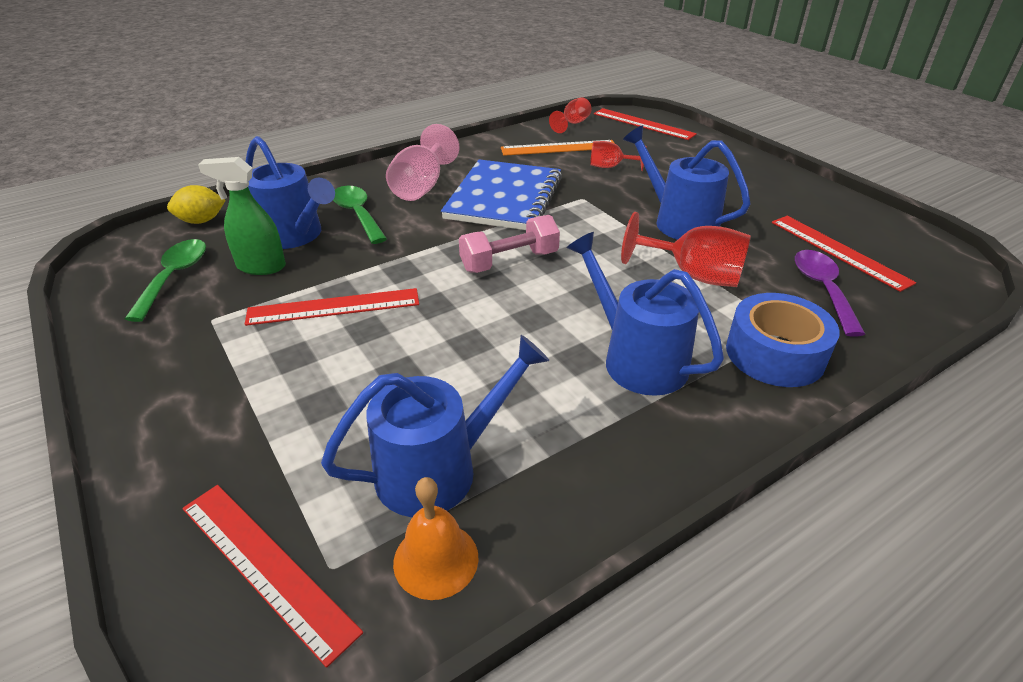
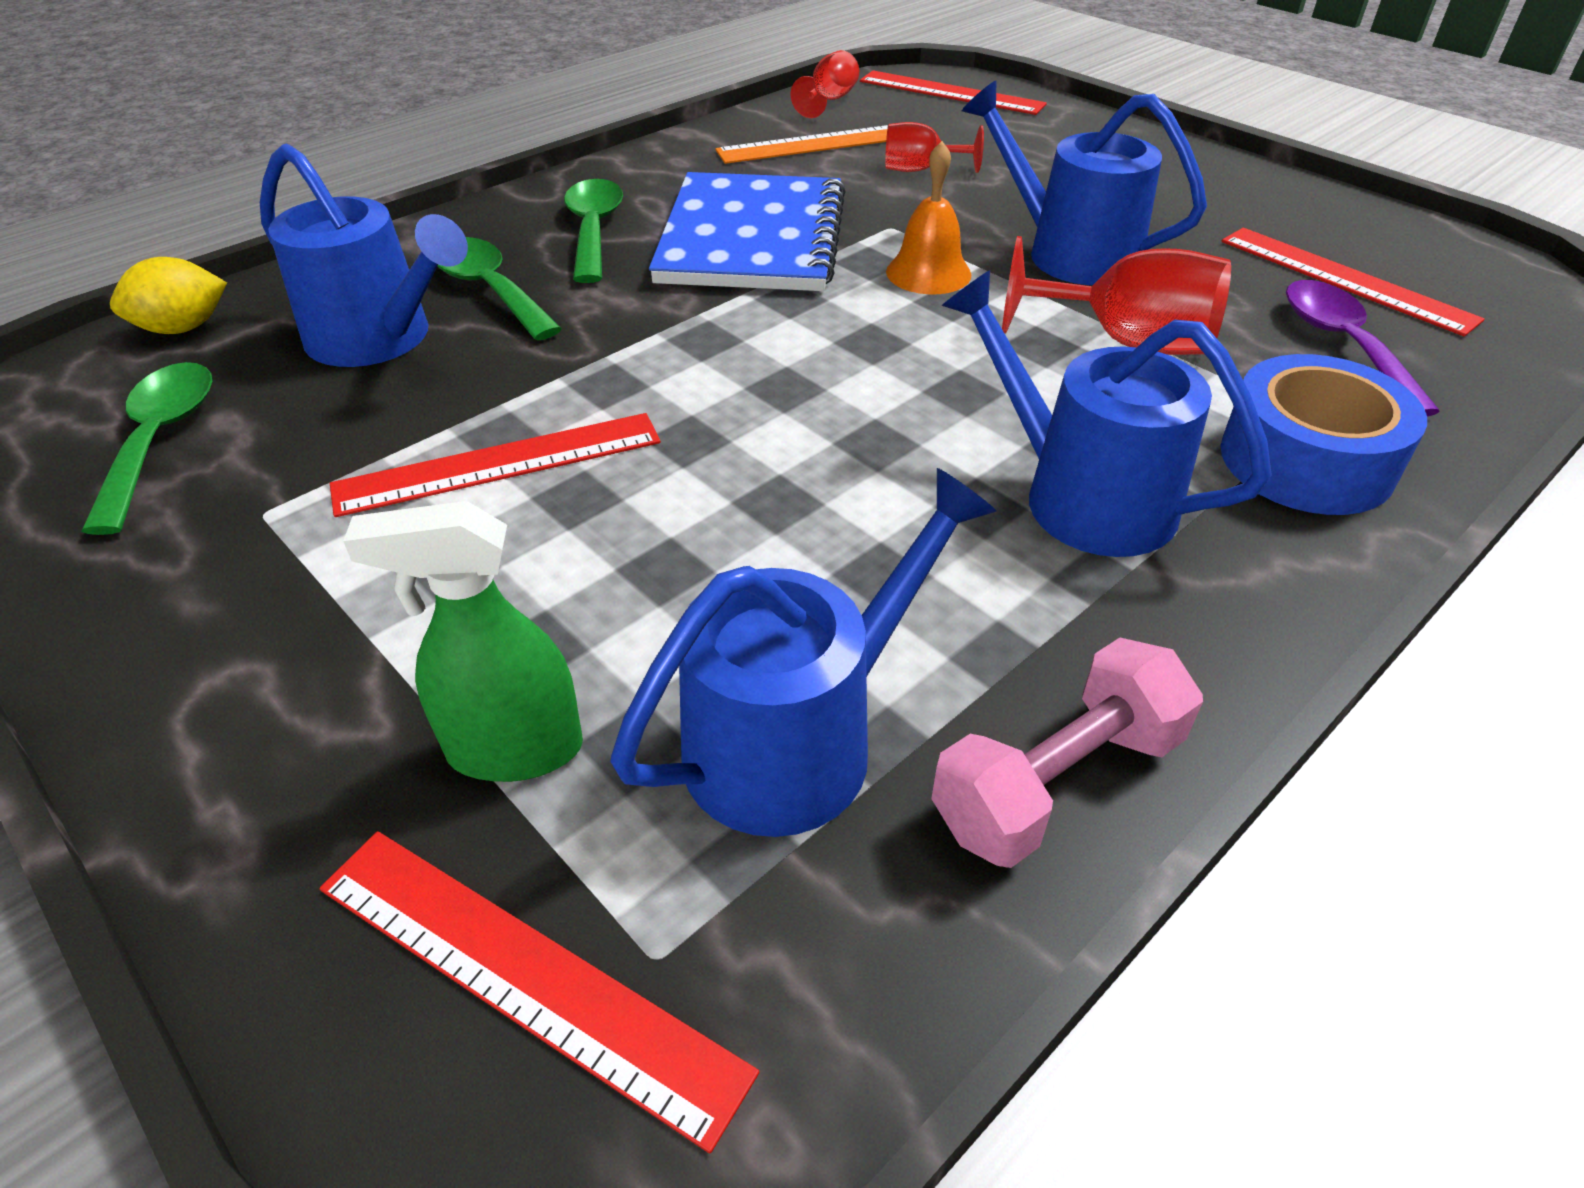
camera: 10 degrees left, 5 degrees up
(261, 266) = (331, 403): green spray bottle -> green spray bottle (513, 749)
(421, 187) = (594, 230): pink goblet -> green spoon
(436, 559) = (849, 909): orange bell -> orange bell (928, 273)
(509, 261) = (799, 348): pink dumbbell -> pink dumbbell (1057, 782)

